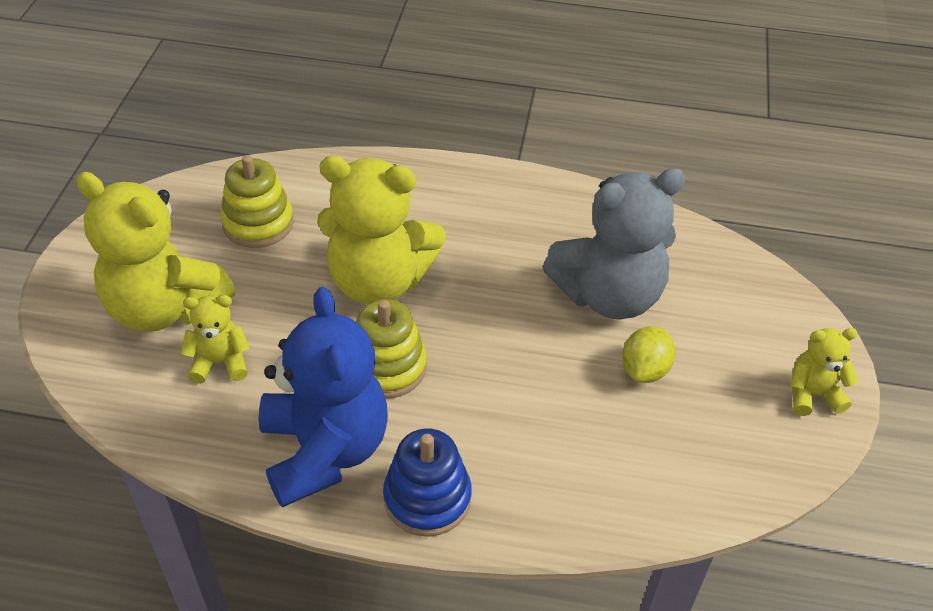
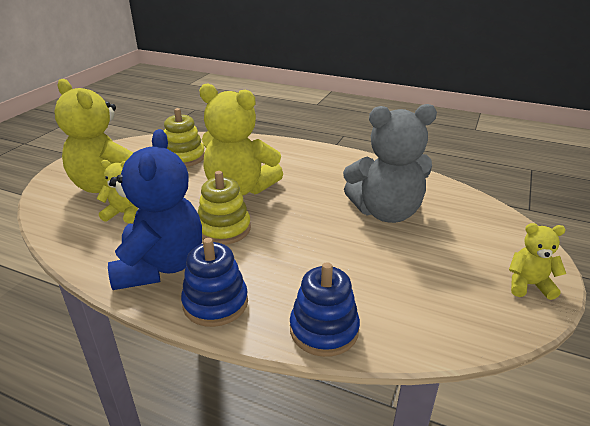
camera: 15 degrees right, 15 degrees down
(579, 511) = (324, 330): none -> blue stacking toy
(644, 369) = (400, 253): yellow lemon -> none

